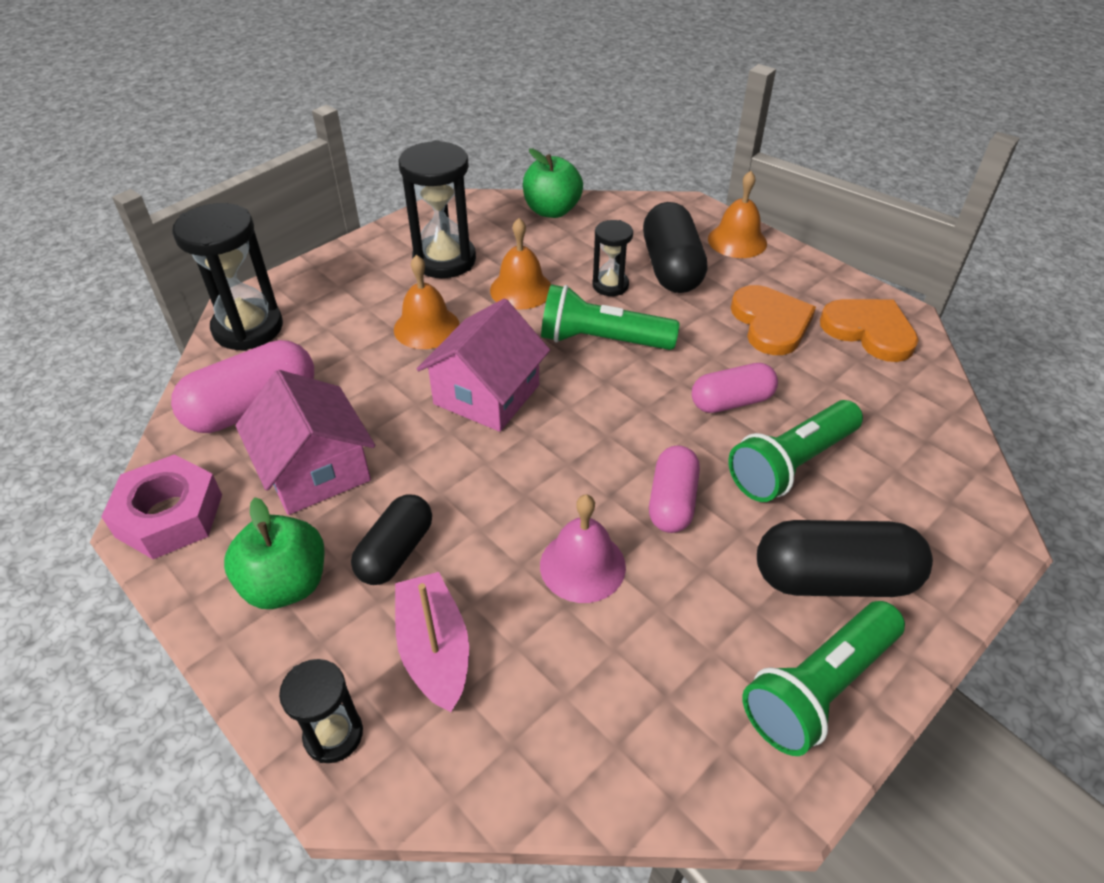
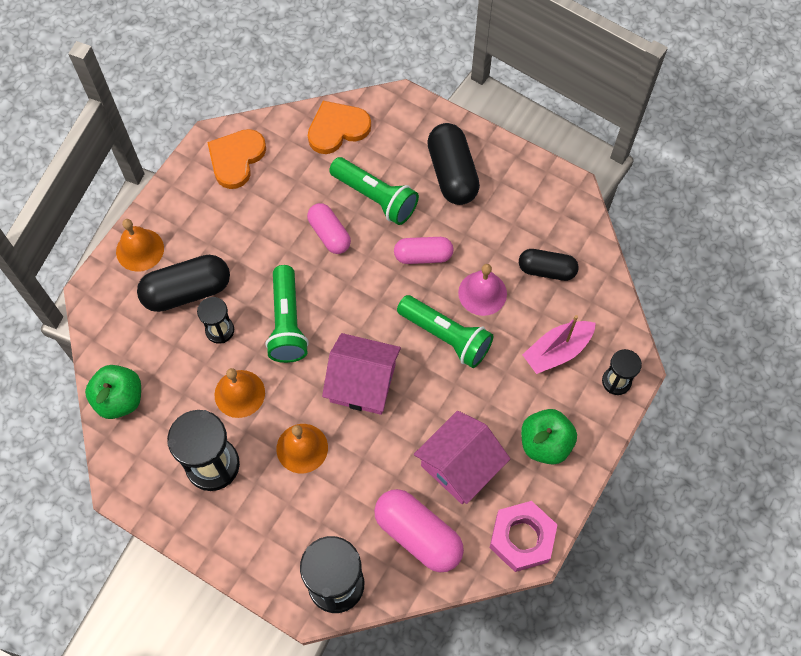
camera: 105 degrees left, 20 degrees up
(396, 552) = (505, 393): black capsule -> black capsule (546, 270)
(770, 323) = (241, 218): orange heart -> orange heart (337, 129)
(818, 688) = (518, 178): green flashlight -> green flashlight (446, 336)

